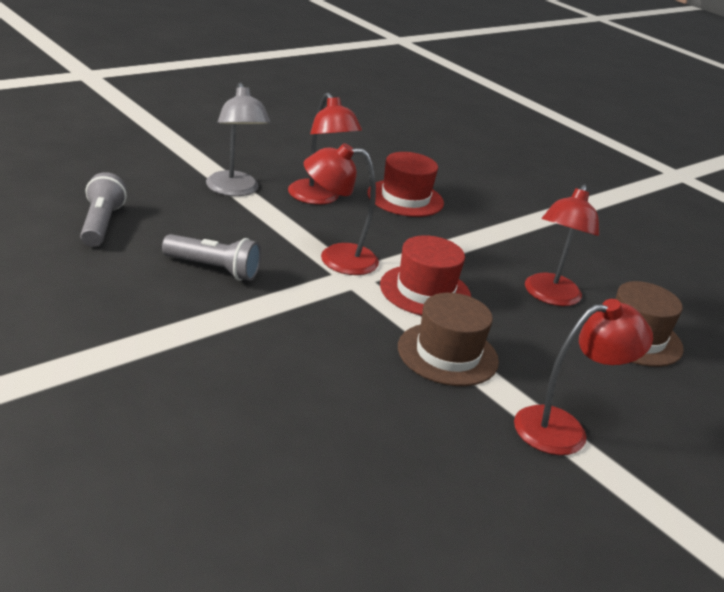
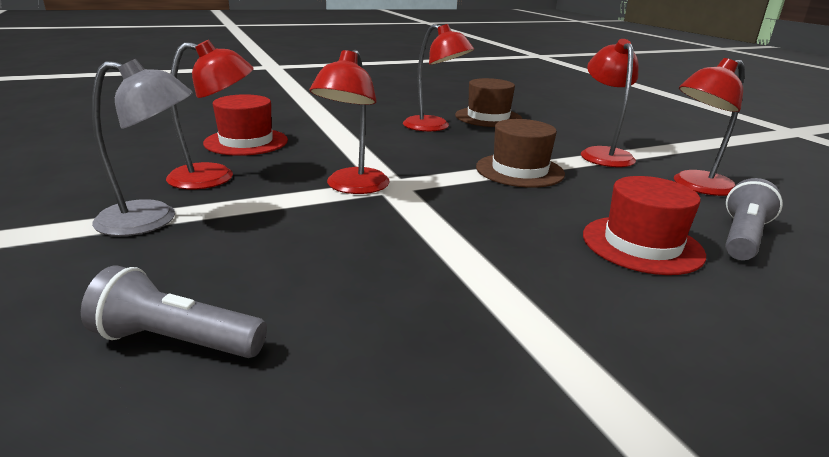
camera: 70 degrees left, 5 degrees down
(214, 269) = (356, 256): grey flashlight -> grey flashlight (742, 237)
(425, 291) = (421, 162): red hat -> red hat (642, 244)
(496, 498) = (695, 186): none -> red lamp

